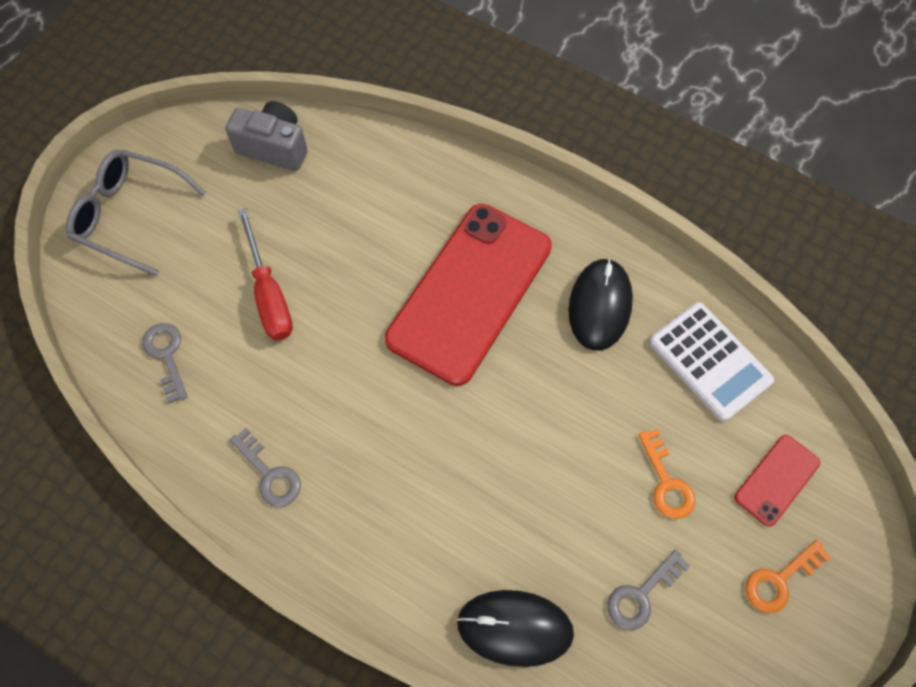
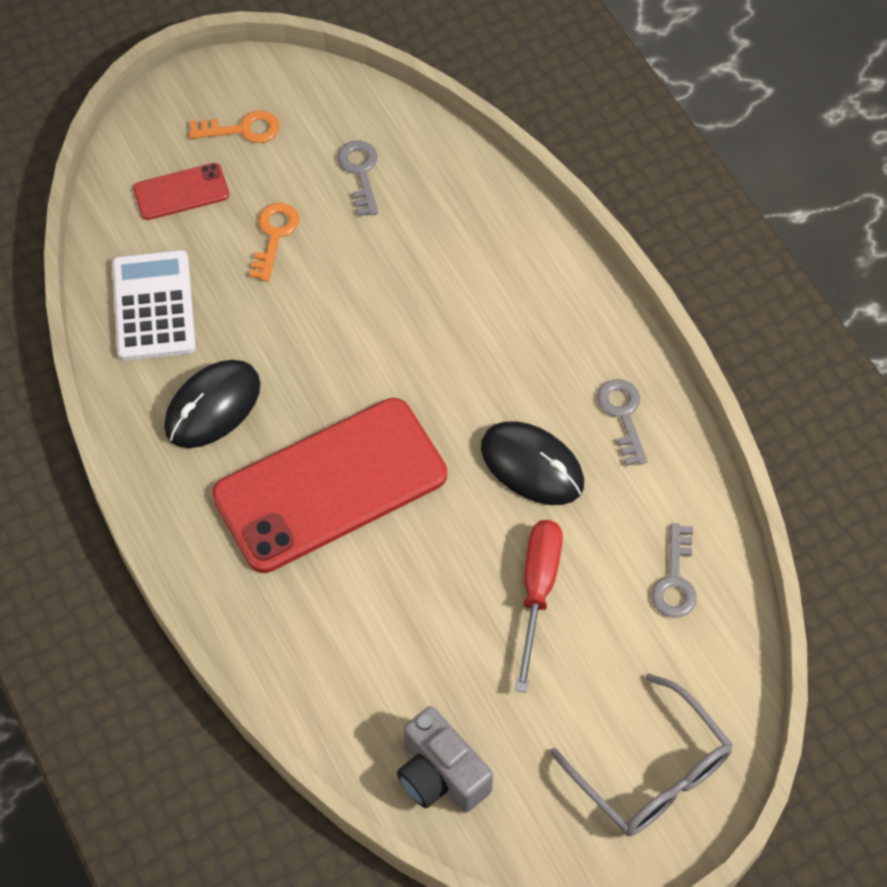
camera: 150 degrees left, 5 degrees down
(514, 628) = (478, 200): black mouse -> black mouse (532, 465)
(641, 595) = (360, 172): grey key -> grey key turned 90 degrees counterclockwise

